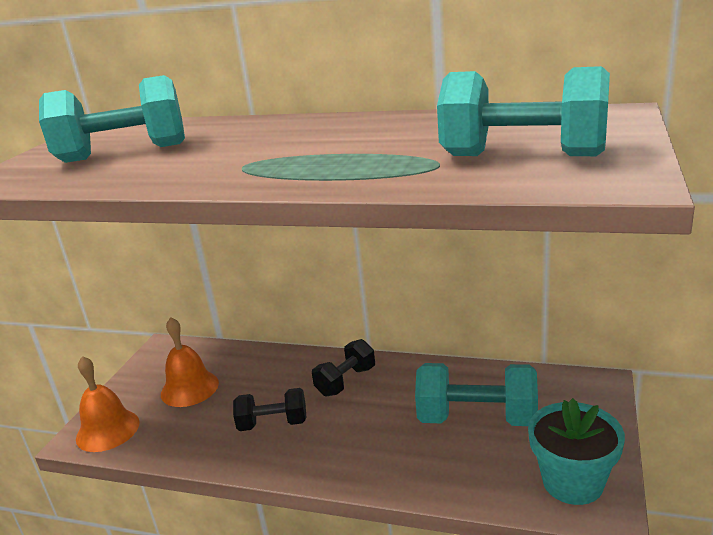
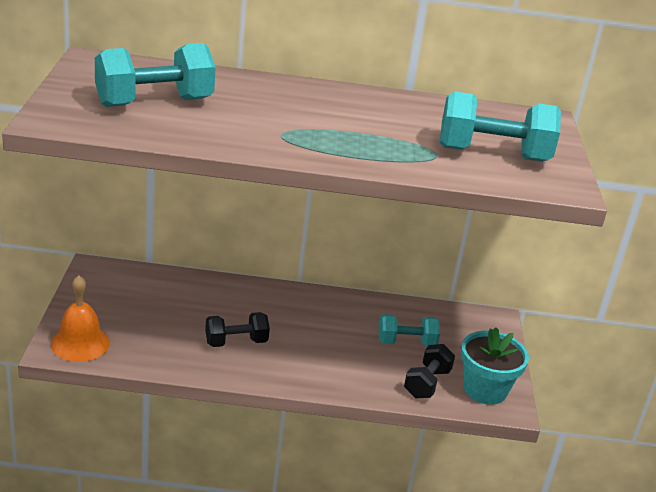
camera: 20 degrees left, 5 degrees up
(189, 388) = (142, 308): orange bell -> none
(346, 381) = (288, 308): black dumbbell -> black dumbbell (427, 383)
(477, 418) = (406, 342): turquoise dumbbell -> turquoise dumbbell, size x0.62

